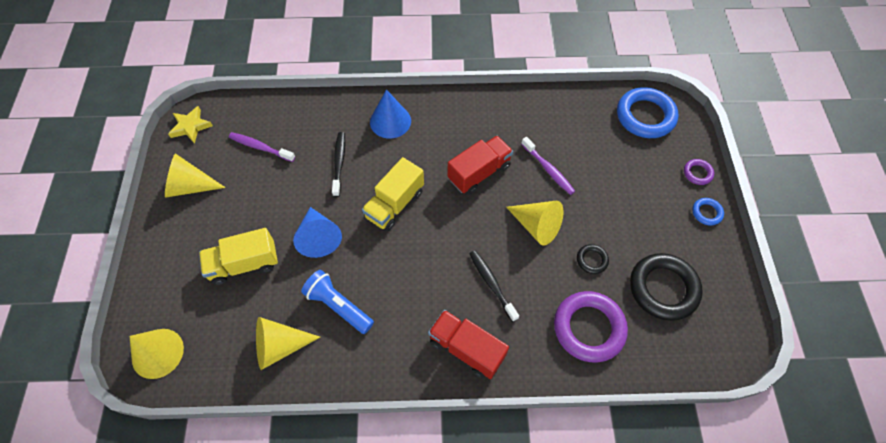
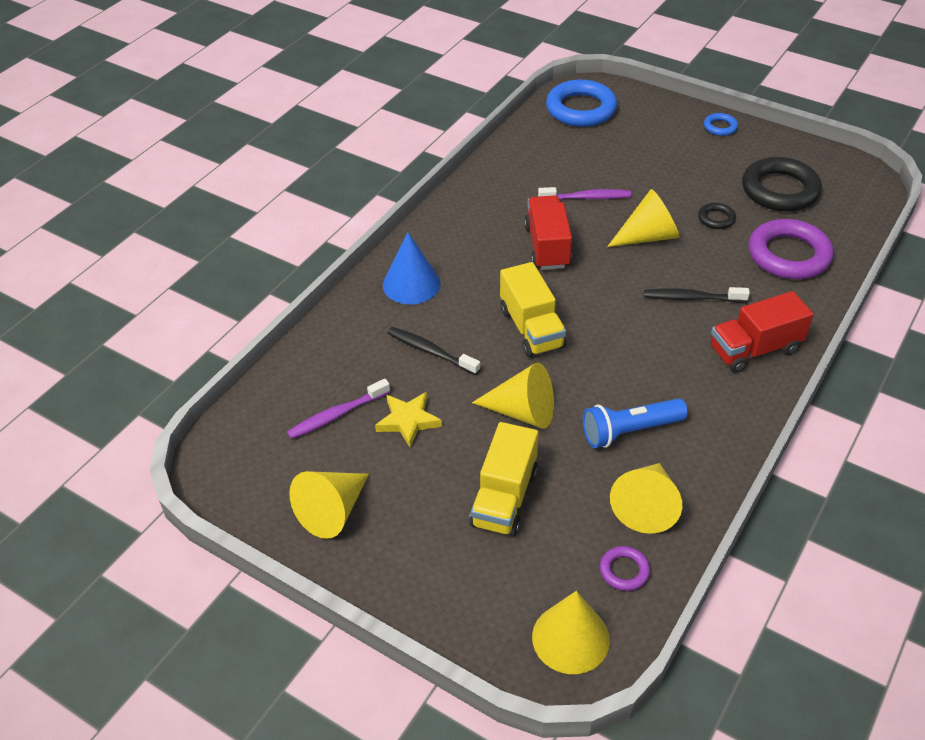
camera: 55 degrees left, 15 degrees down
(190, 126) = (229, 475): yellow star -> yellow star (408, 421)
(319, 237) = (522, 412): blue cone -> yellow cone
(697, 173) = (673, 111): purple ring -> purple ring (624, 571)

